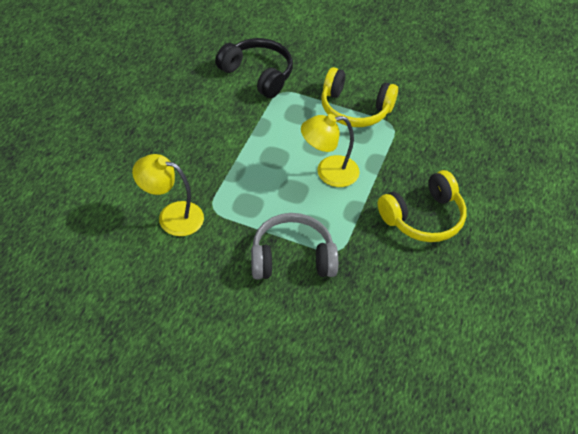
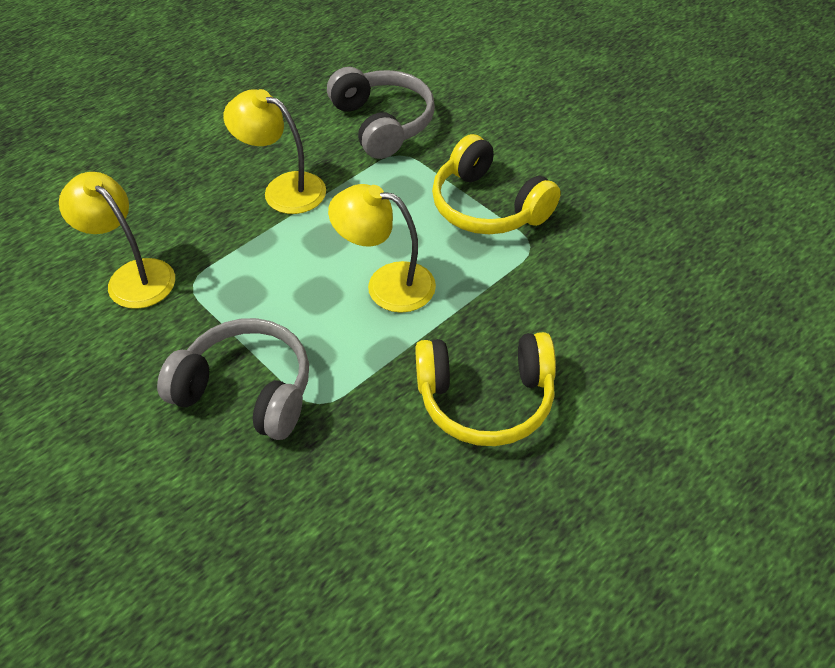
camera: 30 degrees right, 0 degrees up
(226, 134) = (283, 189): none -> yellow lamp
(258, 74) = (383, 123): black headphones -> grey headphones

